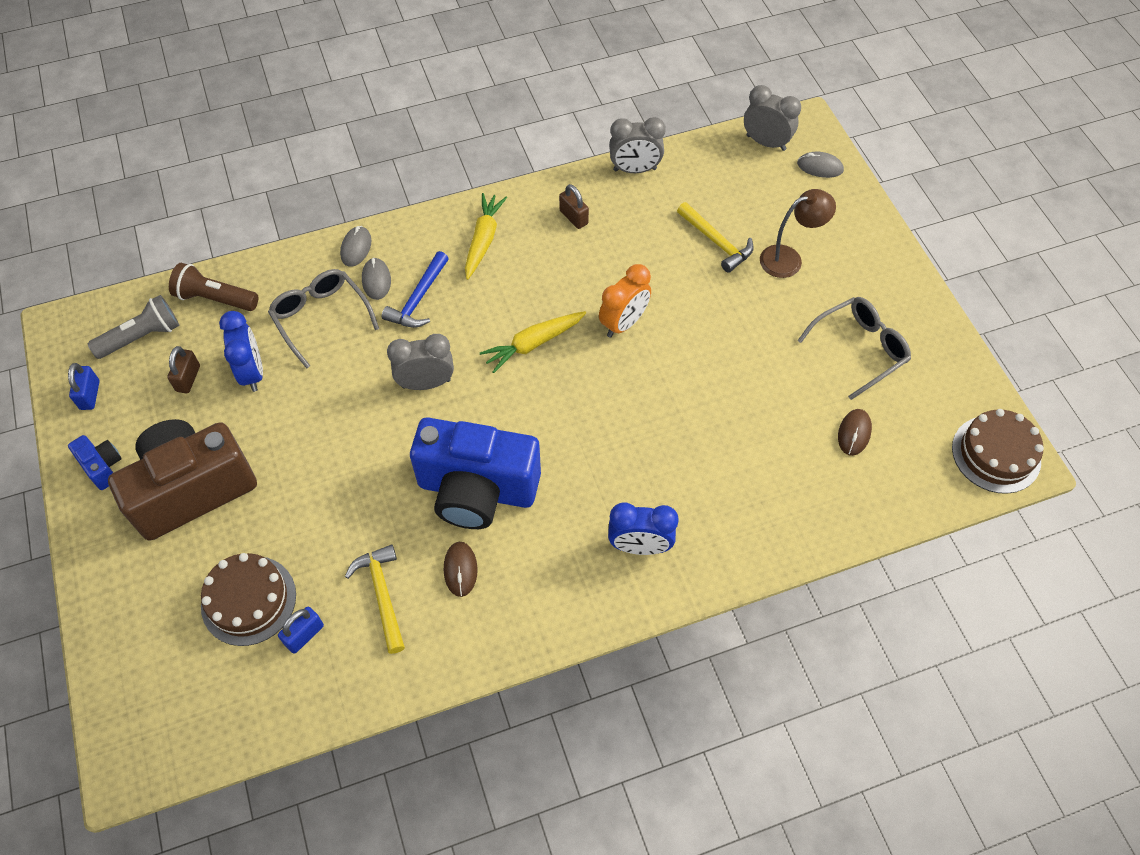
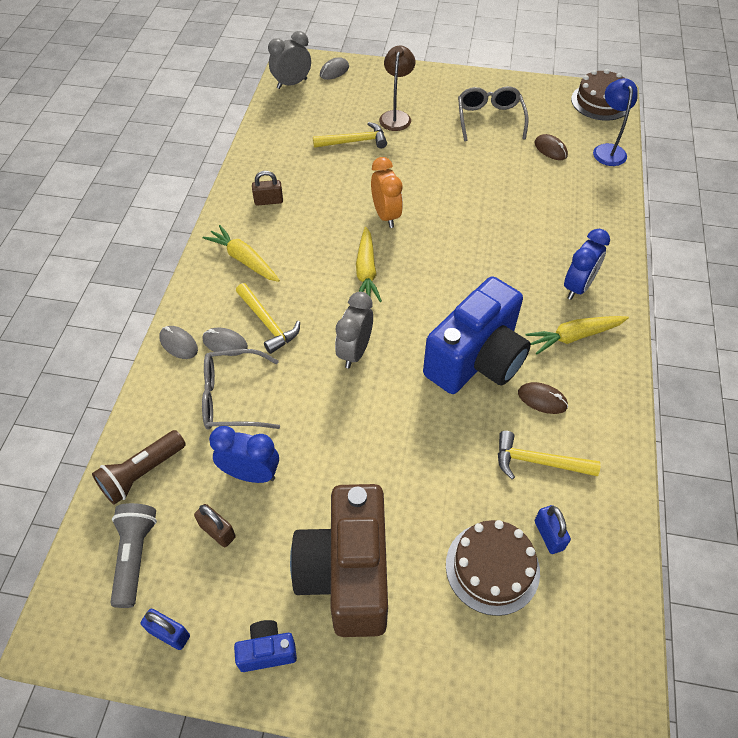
camera: 60 degrees left, 5 degrees down
(418, 299) = (267, 323): blue hammer -> yellow hammer
(564, 569) = (574, 336): none -> yellow carrot
(635, 170) = (255, 152): grey clock -> none
(903, 495) = (607, 150): none -> blue lamp

